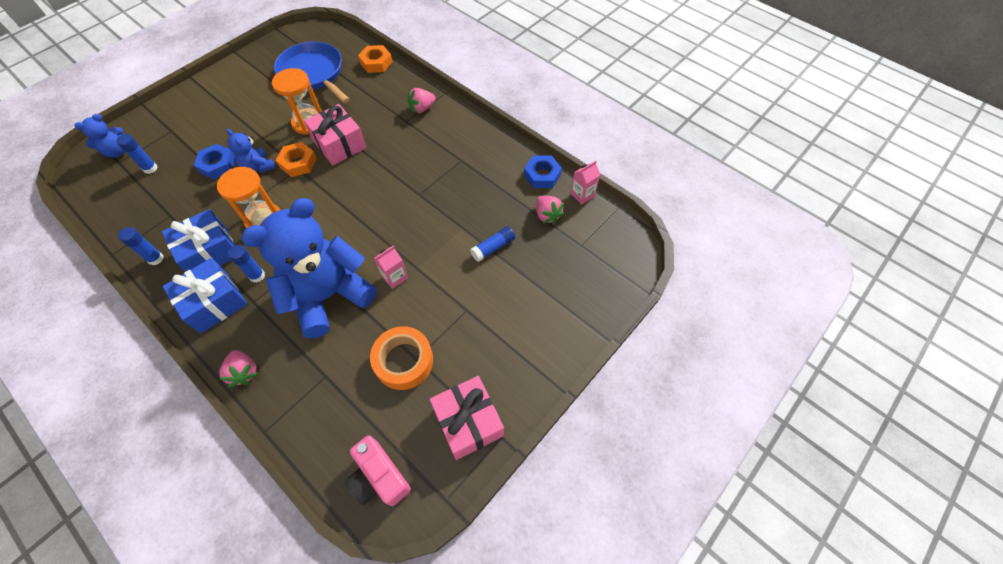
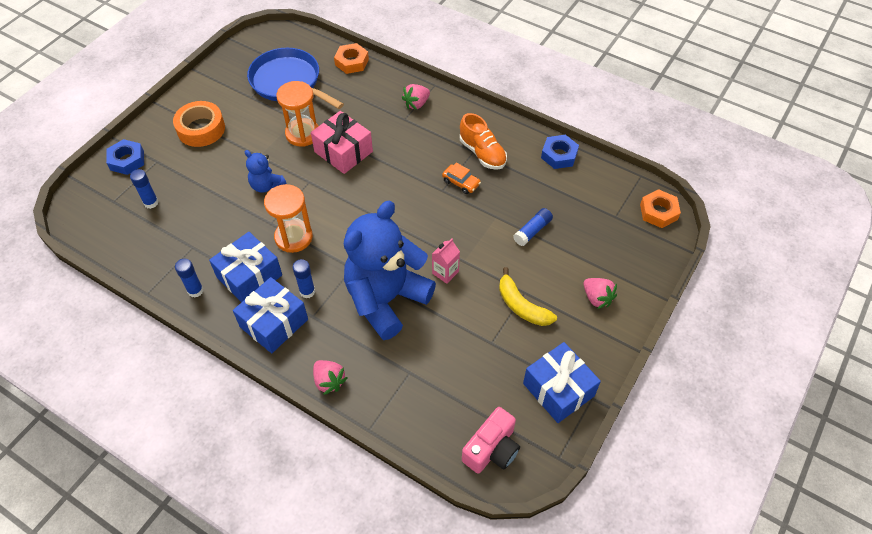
camera: 10 degrees left, 5 degrees down
(117, 151) = (107, 190): blue teddy bear -> none
(218, 165) = (222, 190): blue nut -> blue nut (127, 160)
(298, 163) = (307, 176): orange nut -> orange nut (658, 212)
(379, 477) = (492, 449): pink camera -> pink camera turned 90 degrees counterclockwise
(403, 361) = (480, 347): orange tape -> orange tape (201, 129)
(439, 189) = (461, 182): none -> orange car
(458, 324) = (521, 306): none -> yellow banana
(468, 163) = (482, 153): none -> orange shoe
(468, 422) = (558, 389): pink gift -> blue gift
(547, 215) = (575, 193): pink strawberry -> pink strawberry (597, 298)
(582, 195) = (603, 169): pink carton -> none

